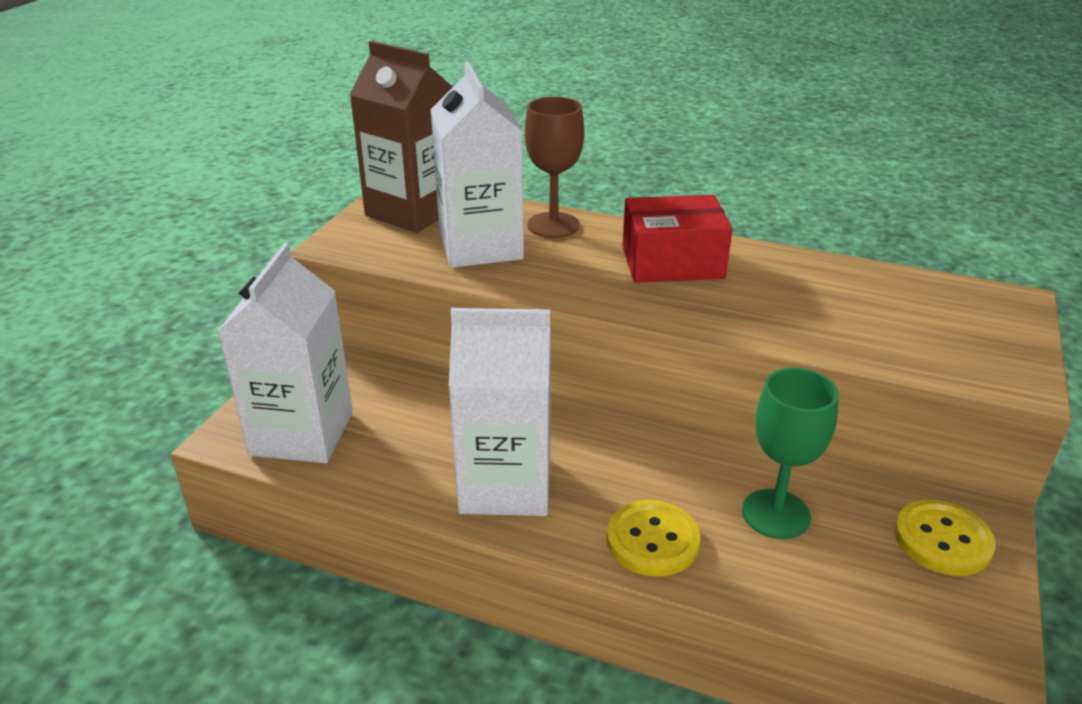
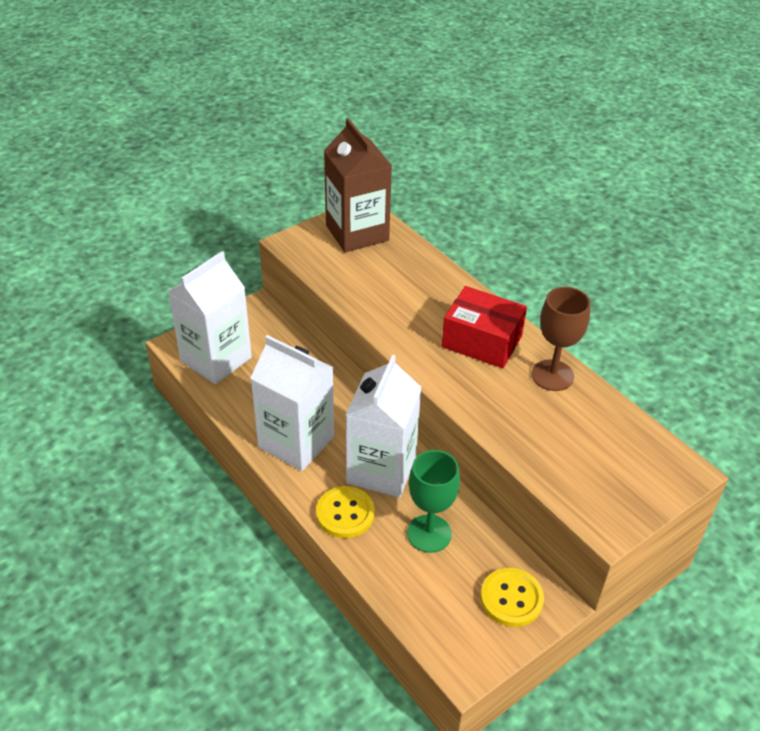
camera: 30 degrees right, 10 degrees up
(480, 246) = (374, 279): white carton -> white carton (381, 469)
(553, 225) = (434, 279): brown goblet -> brown goblet (552, 375)

